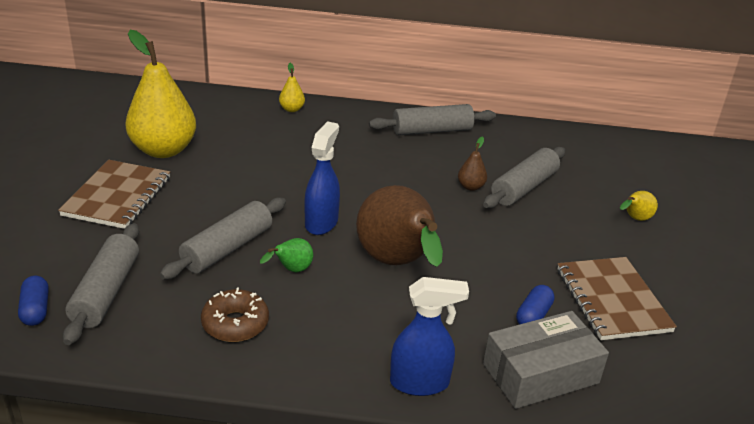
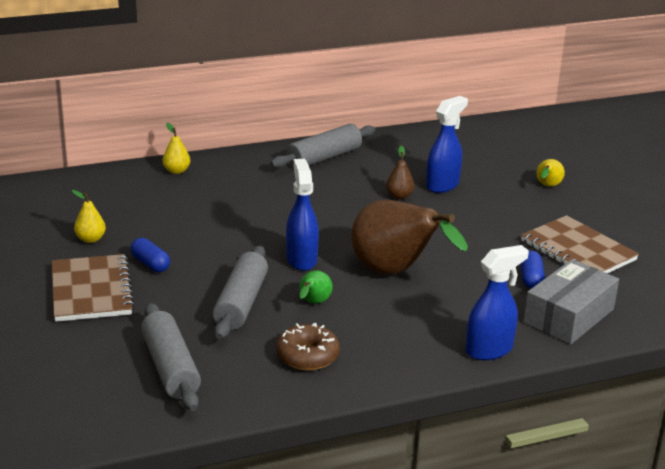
camera: 25 degrees left, 5 degrees down
(35, 310) = (122, 400): blue capsule -> blue capsule (150, 264)
(163, 150) = (90, 239): yellow pear -> yellow pear, size x0.42
(524, 188) = (442, 185): grey rolling pin -> blue spray bottle

